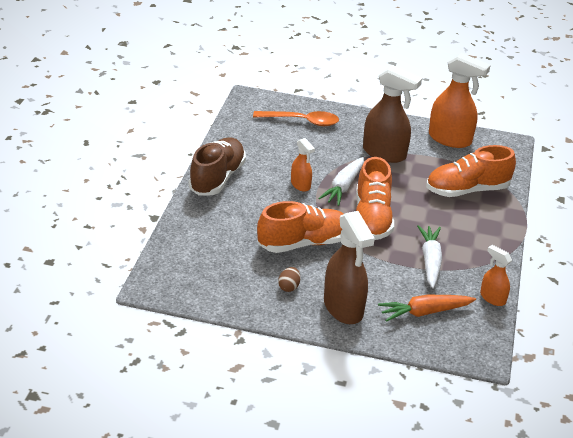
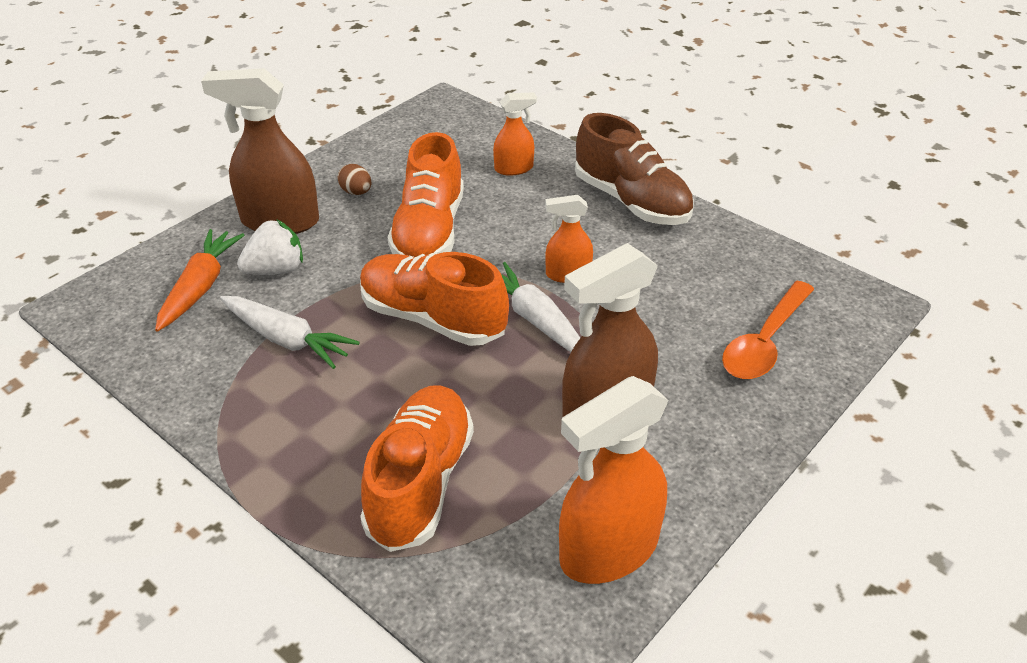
camera: 120 degrees right, 5 degrees up
(385, 289) = (276, 270): none -> white strawberry
(492, 298) = (152, 370): orange spray bottle -> orange spray bottle (514, 168)

